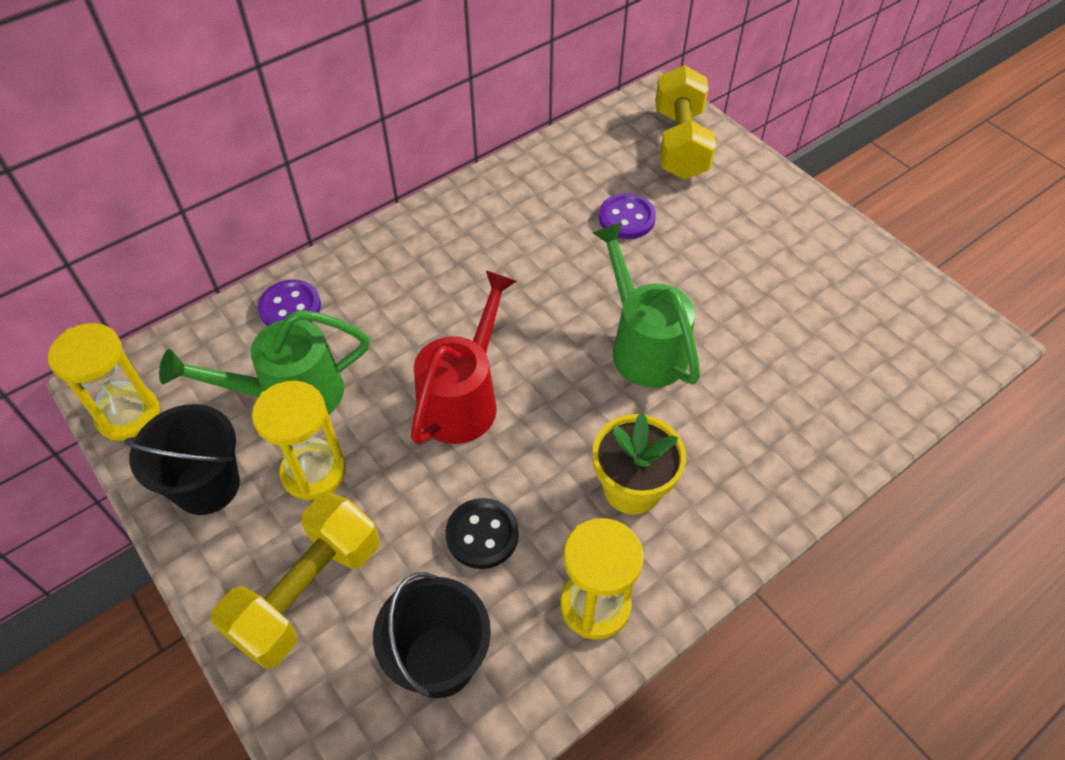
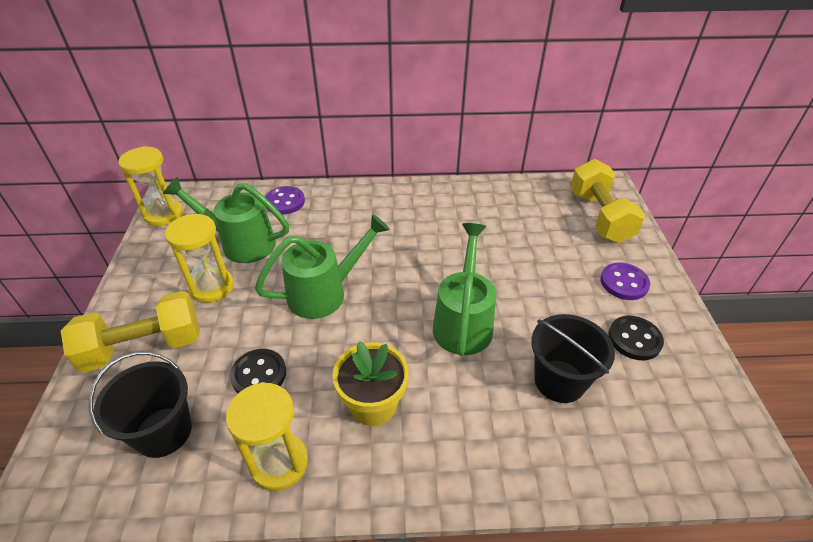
camera: 35 degrees right, 10 degrees down
(207, 486) = (159, 265): black bucket -> black bucket (559, 381)
(463, 399) = (324, 293): red watering can -> green watering can
(626, 218) = (522, 243): purple button -> purple button (624, 283)
(680, 144) = (599, 216): yellow dumbbell -> yellow dumbbell turned 45 degrees counterclockwise
(813, 273) = (634, 339): none -> black button

